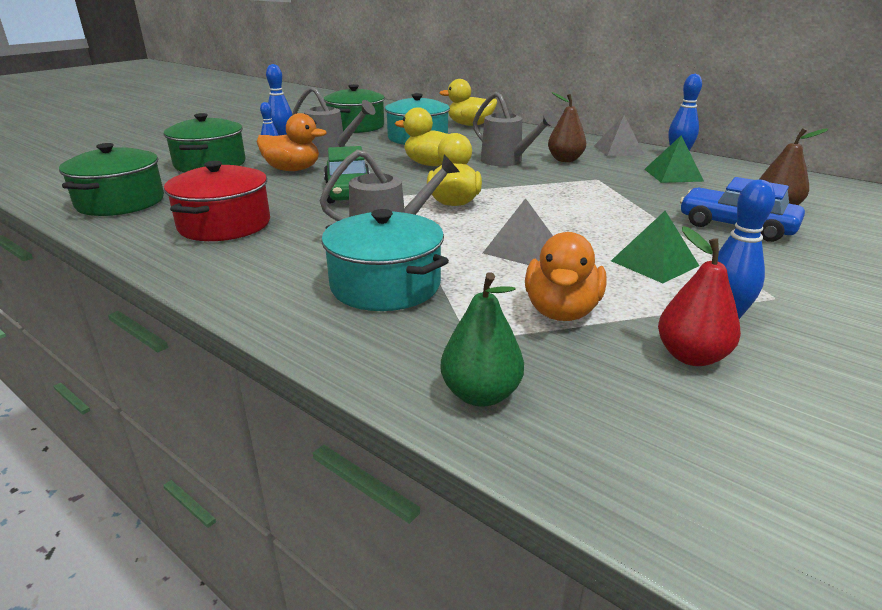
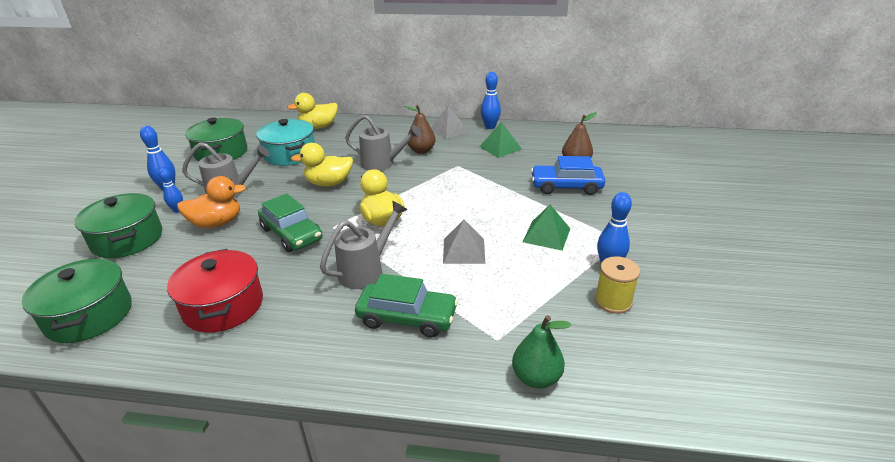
camera: 30 degrees left, 5 degrees up
(385, 285) = (407, 317): turquoise pot -> green car
(561, 311) = (527, 295): orange duck -> none
(691, 356) = (613, 301): red pear -> yellow spool

